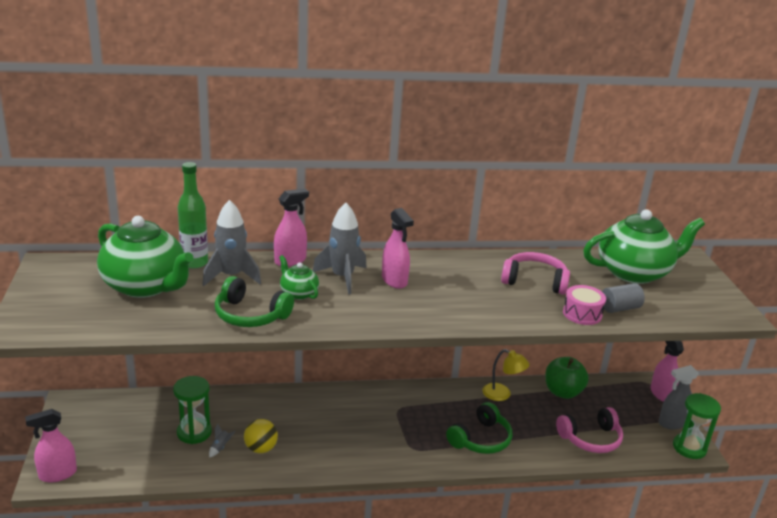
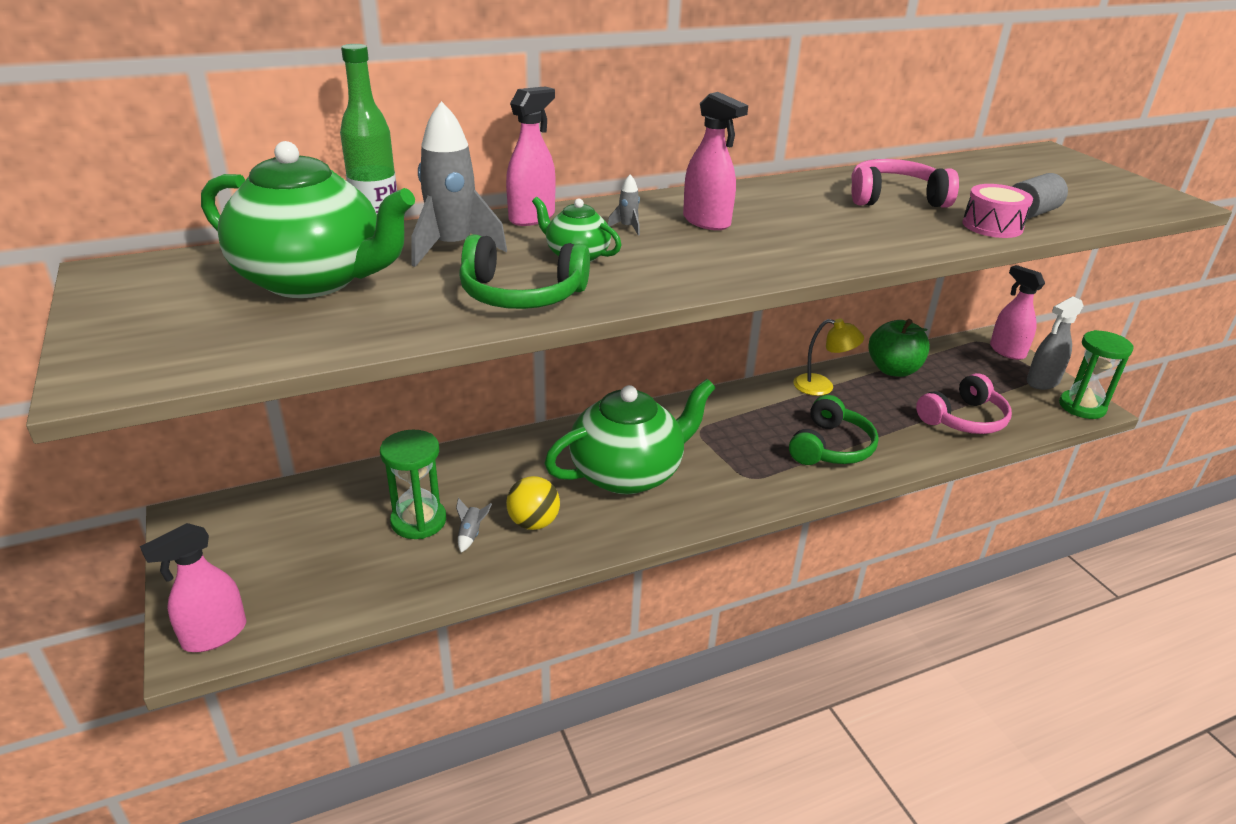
camera: 15 degrees left, 5 degrees up
(342, 277) = (627, 227): grey rocket -> grey rocket, size x0.41
(634, 272) = (1006, 174): green teapot -> green teapot (628, 473)

